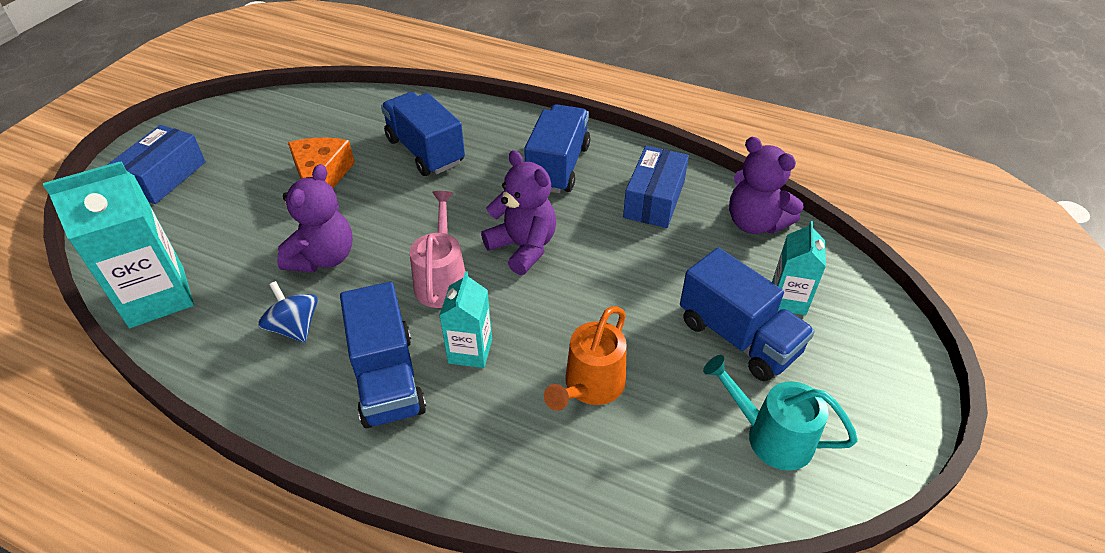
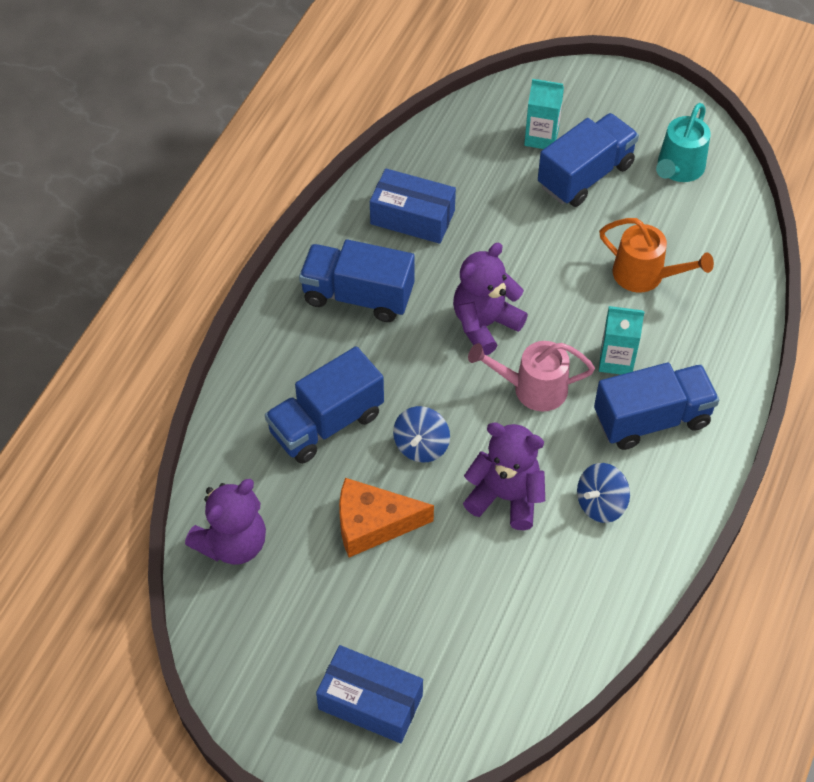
camera: 90 degrees left, 10 degrees up
(157, 297) = (570, 642): turquoise carton -> none
(391, 204) = (421, 446): none -> blue spinning top
(755, 223) = (446, 145): purple teddy bear -> purple teddy bear (233, 543)

